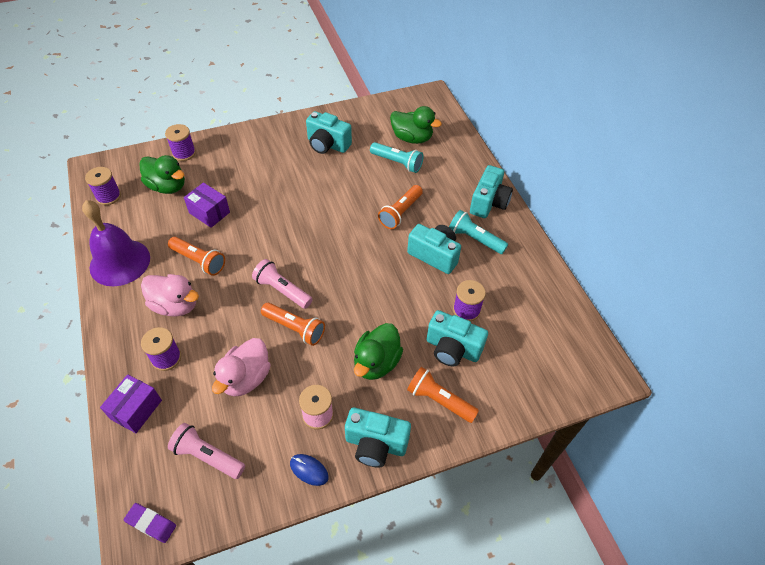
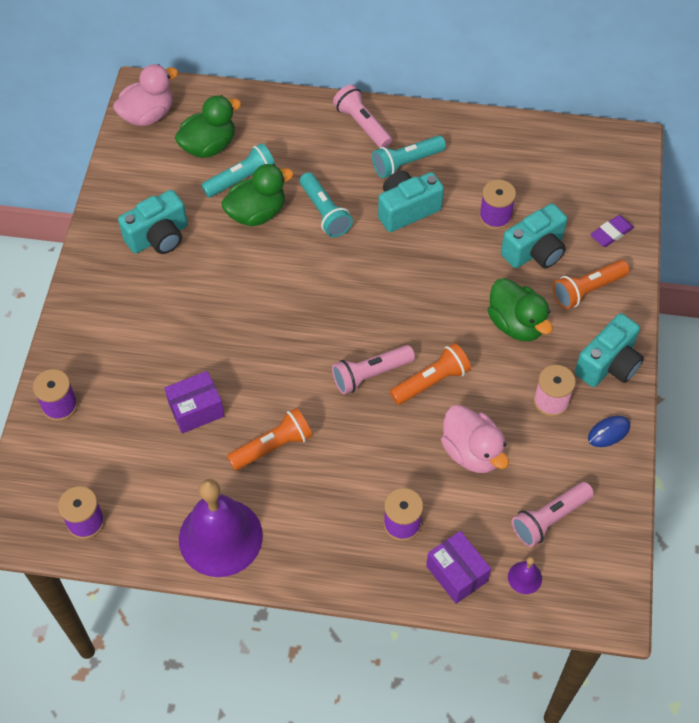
camera: 60 degrees left, 5 degrees up
(147, 459) = (525, 577): none -> purple bell
(151, 523) = (600, 593): purple eraser -> purple eraser (611, 233)
(167, 186) = (114, 444): green duck -> green duck (257, 213)
(175, 305) = (329, 492): pink duck -> pink duck (148, 115)
(400, 213) = (324, 212): orange flashlight -> turquoise flashlight
(488, 203) = (362, 125): turquoise camera -> pink flashlight

